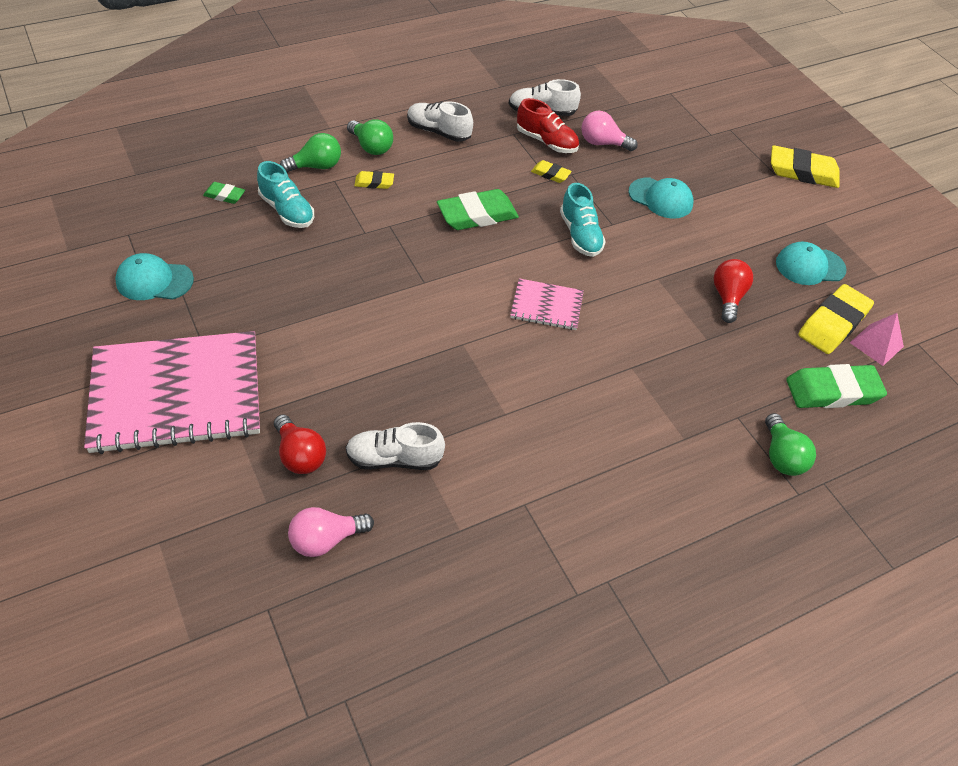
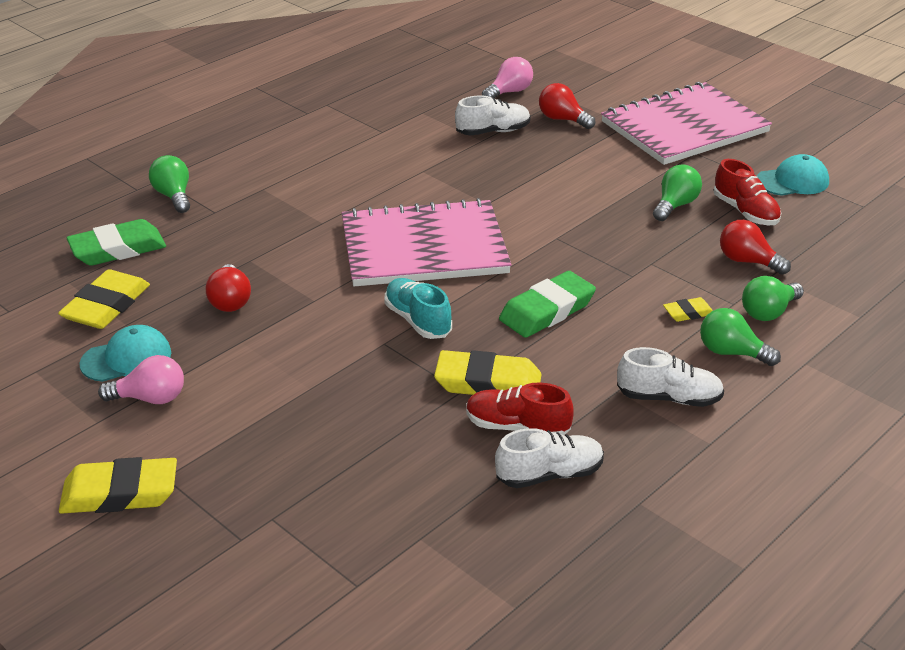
camera: 165 degrees right, 15 degrees down
(224, 195) = (824, 258): green eraser -> none
(236, 259) = (745, 212): none -> red shoe
(287, 211) = (747, 261): turquoise shoe -> red light bulb
(290, 286) = (675, 205): none -> green light bulb
(546, 306) = (424, 247): pink notebook -> pink notebook, size x2.16
(550, 174) = (488, 382): yellow eraser -> yellow eraser, size x1.97
(602, 143) = (437, 449): pink light bulb -> pink light bulb (150, 398)
(660, 198) = (331, 391): turquoise cap -> none
(876, 344) = (59, 298): pink pyramid -> none

